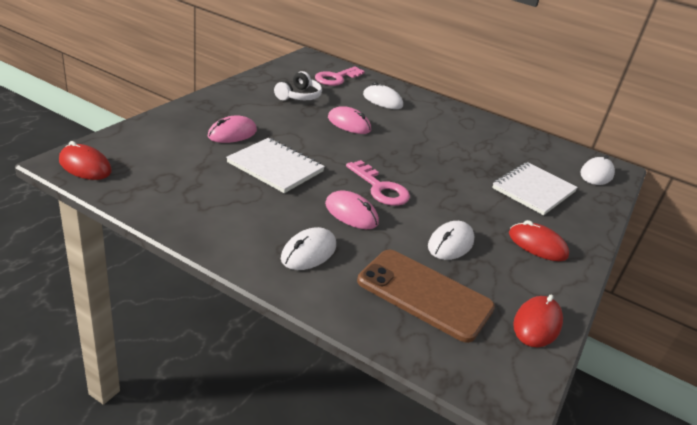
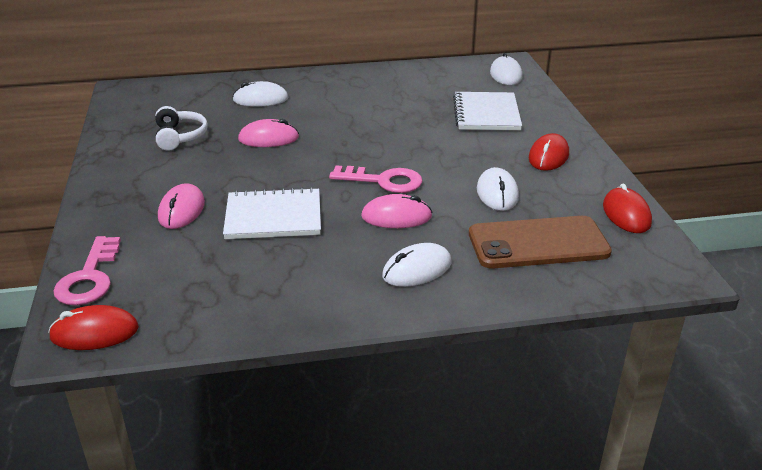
camera: 35 degrees left, 0 degrees up
(308, 252) = (417, 269): white mouse -> white mouse turned 60 degrees clockwise
(336, 78) = (184, 99): pink key -> pink key (89, 278)
(537, 245) = (548, 156): red mouse -> red mouse turned 60 degrees counterclockwise

